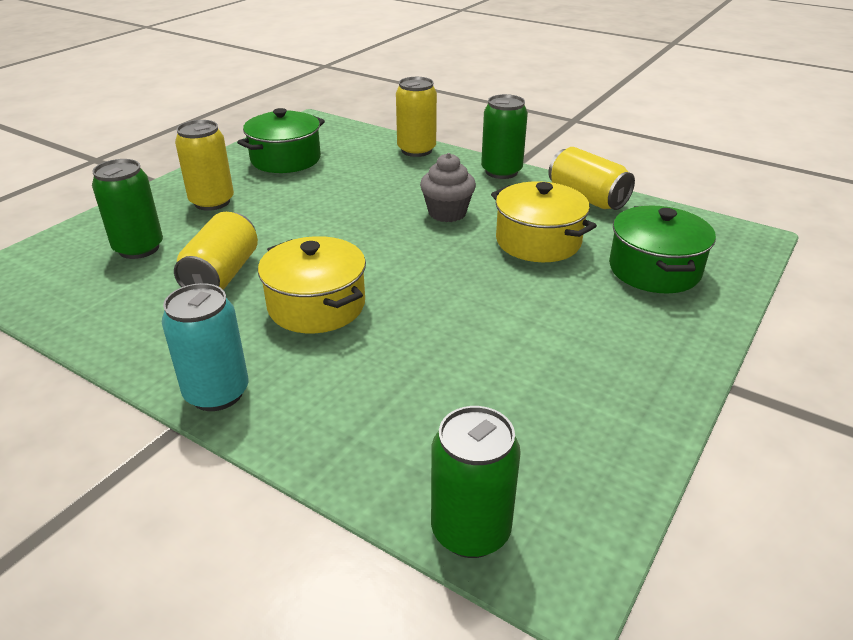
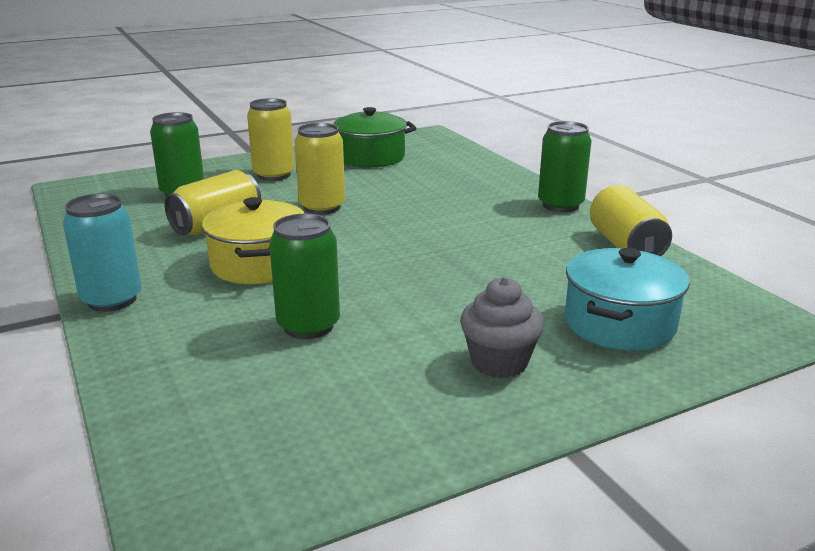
camera: 30 degrees right, 10 degrees down
(416, 150) = (497, 172): yellow can -> yellow can (322, 207)
(447, 213) = (461, 226): grey cupcake -> grey cupcake (499, 362)
(470, 531) = (163, 460): green can -> green can (308, 326)
(538, 241) = (522, 268): yellow pot -> none
(654, 269) = (619, 323): green pot -> turquoise pot

